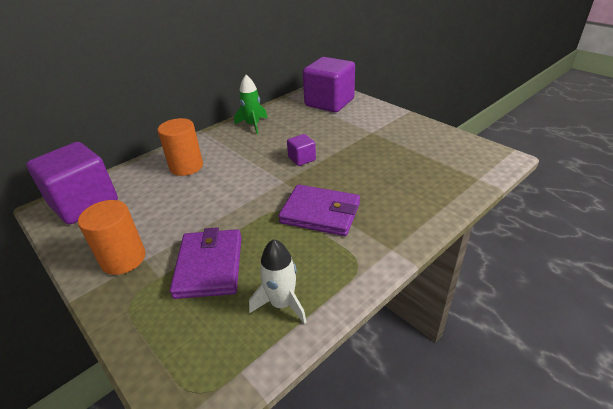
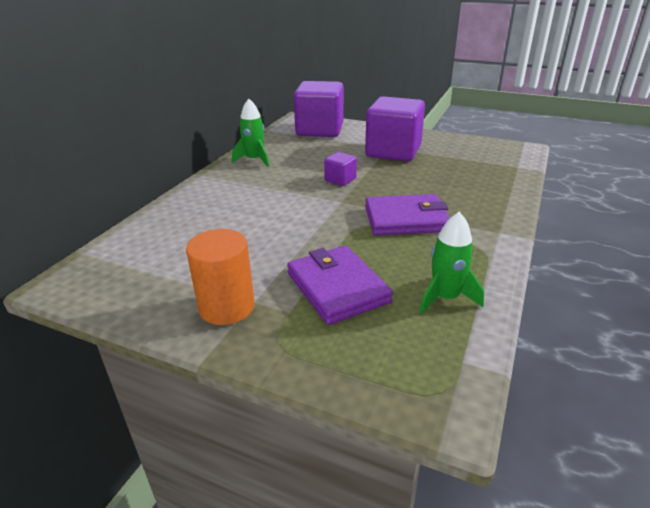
camera: 25 degrees left, 5 degrees down
(84, 203) = (112, 268): purple cube -> purple cube (393, 151)
(186, 166) = (213, 209): orange cylinder -> none
(282, 304) = (445, 298): white rocket -> green rocket

